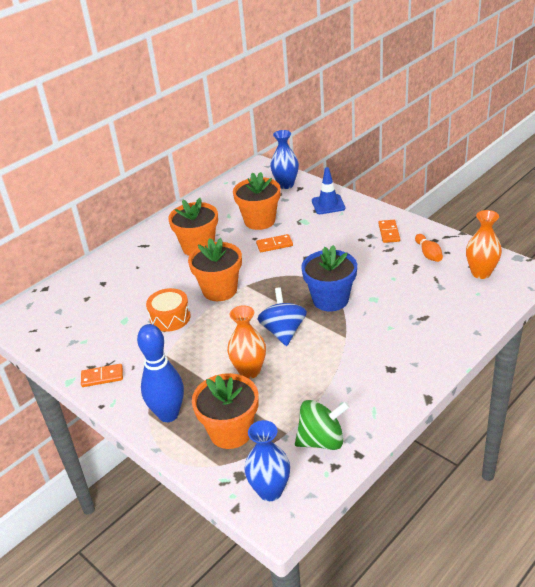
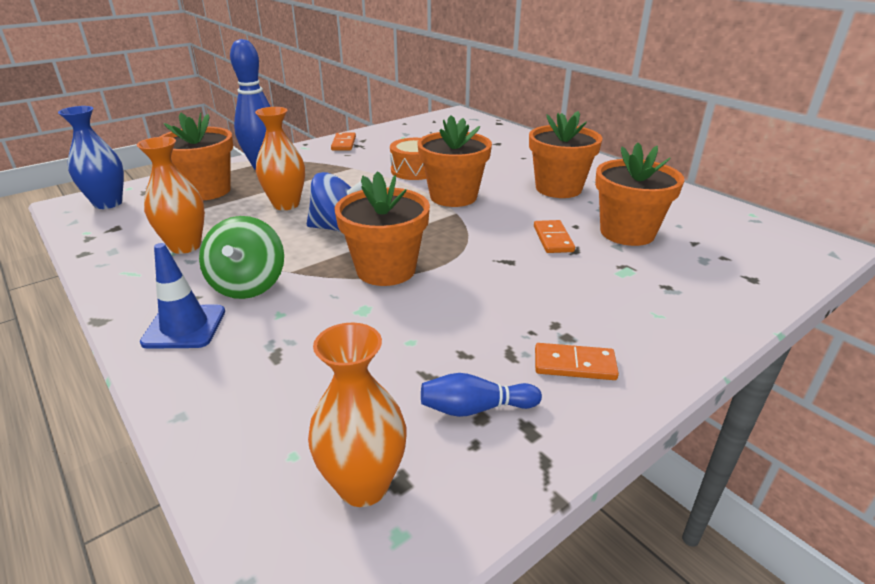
camera: 95 degrees right, 5 degrees down
(286, 185) = (761, 265): blue vase -> none
(321, 440) = (132, 234): green spinning top -> green spinning top (248, 285)
(328, 204) = (690, 303): blue traffic cone -> blue traffic cone (184, 327)
(330, 299) = (386, 270): blue flower pot -> orange flower pot
(330, 400) = (185, 246): none -> orange vase
(428, 254) = (475, 408): orange bowling pin -> blue bowling pin

